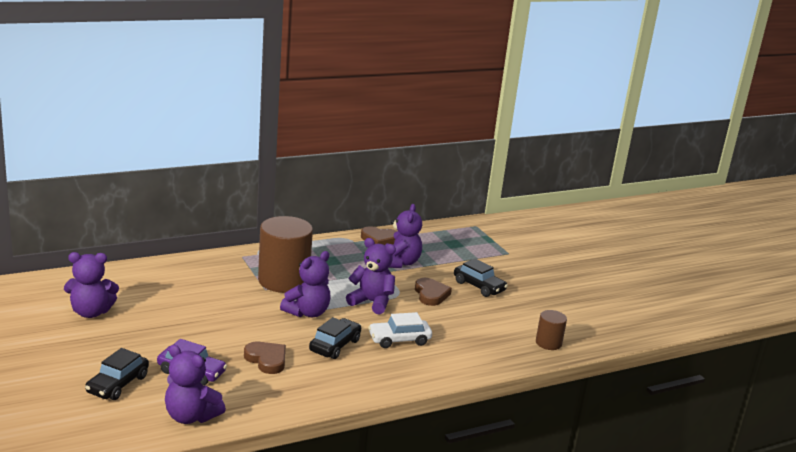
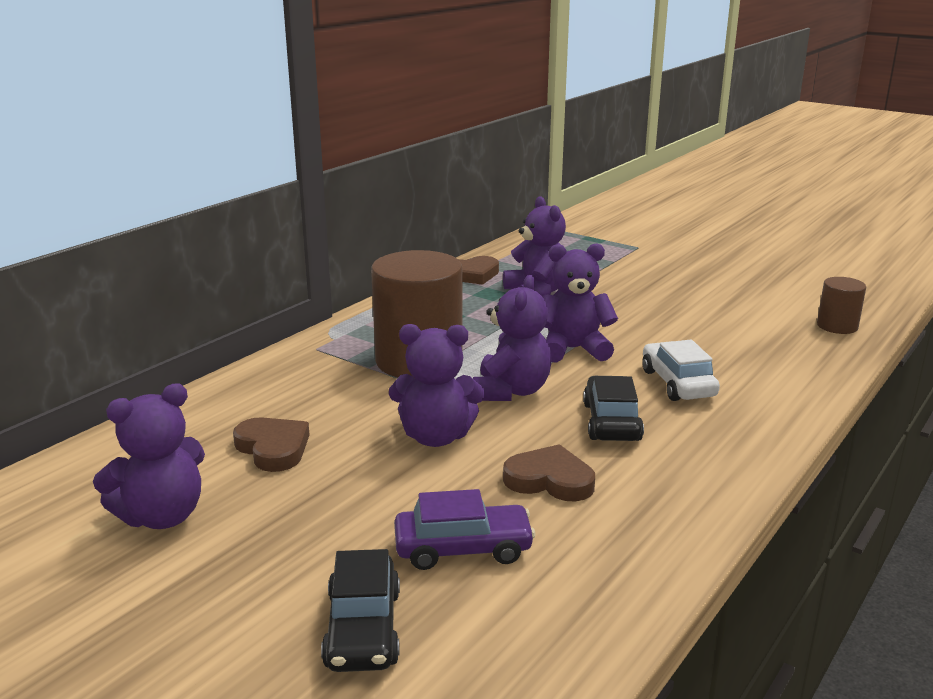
camera: 25 degrees left, 0 degrees up
(191, 416) = (564, 629): purple teddy bear -> purple teddy bear (436, 437)
(399, 340) = (677, 383): white car -> white car turned 120 degrees clockwise
(431, 294) = (627, 316): brown heart -> brown heart (273, 448)
(479, 286) = (665, 290): black car -> none

